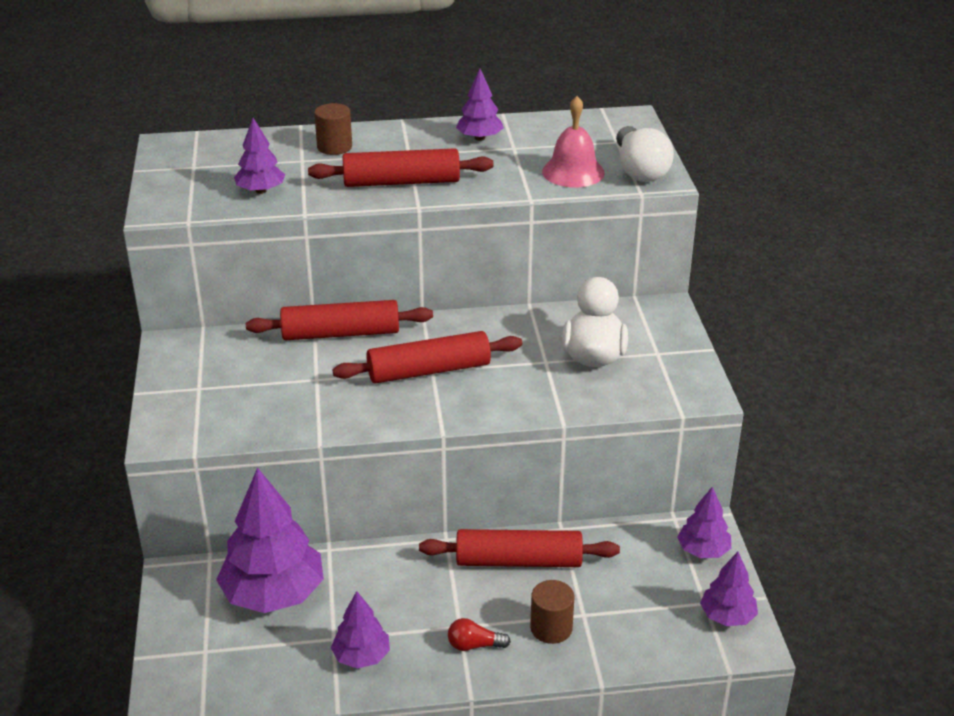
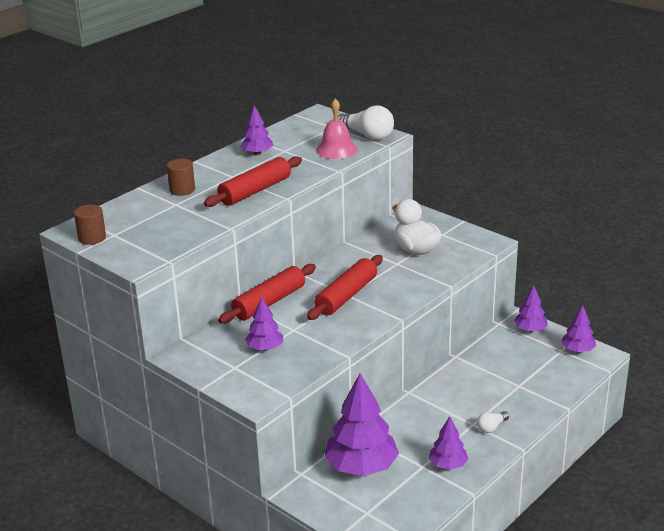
camera: 40 degrees left, 5 degrees down
(261, 191) = (182, 228): purple tree -> purple tree (265, 348)
(474, 645) = (491, 427): red light bulb -> white light bulb
(518, 561) = (457, 381): red rolling pin -> none
(551, 628) = (514, 399): brown cylinder -> brown cylinder (92, 238)

